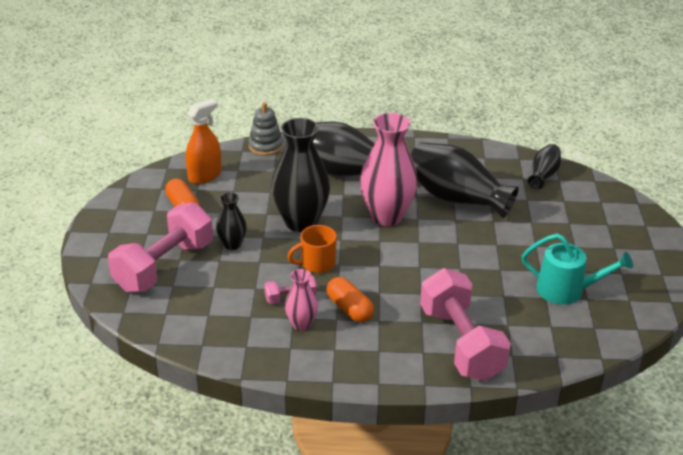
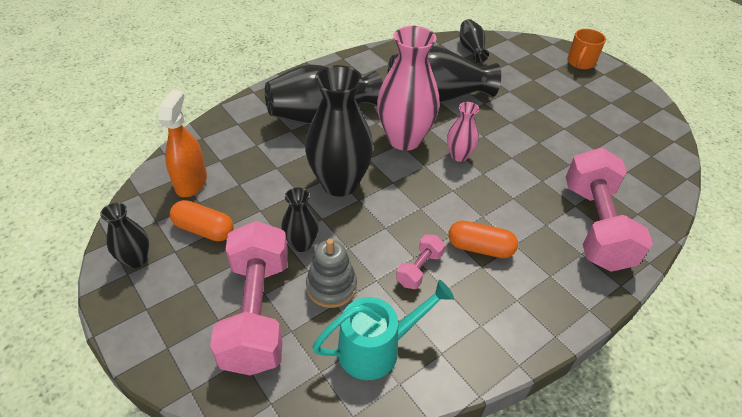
camera: 40 degrees left, 10 degrees up
(128, 204) = (136, 260): none -> black vase
(265, 146) = (221, 123): grey stacking toy -> grey stacking toy (331, 286)
(301, 324) = (461, 291): pink vase -> pink vase (459, 155)
(316, 263) = (401, 218): orange mug -> orange mug (580, 63)
(460, 343) = (595, 226): pink dumbbell -> pink dumbbell turned 60 degrees clockwise
(566, 290) = (599, 135): turquoise watering can -> turquoise watering can (376, 348)

